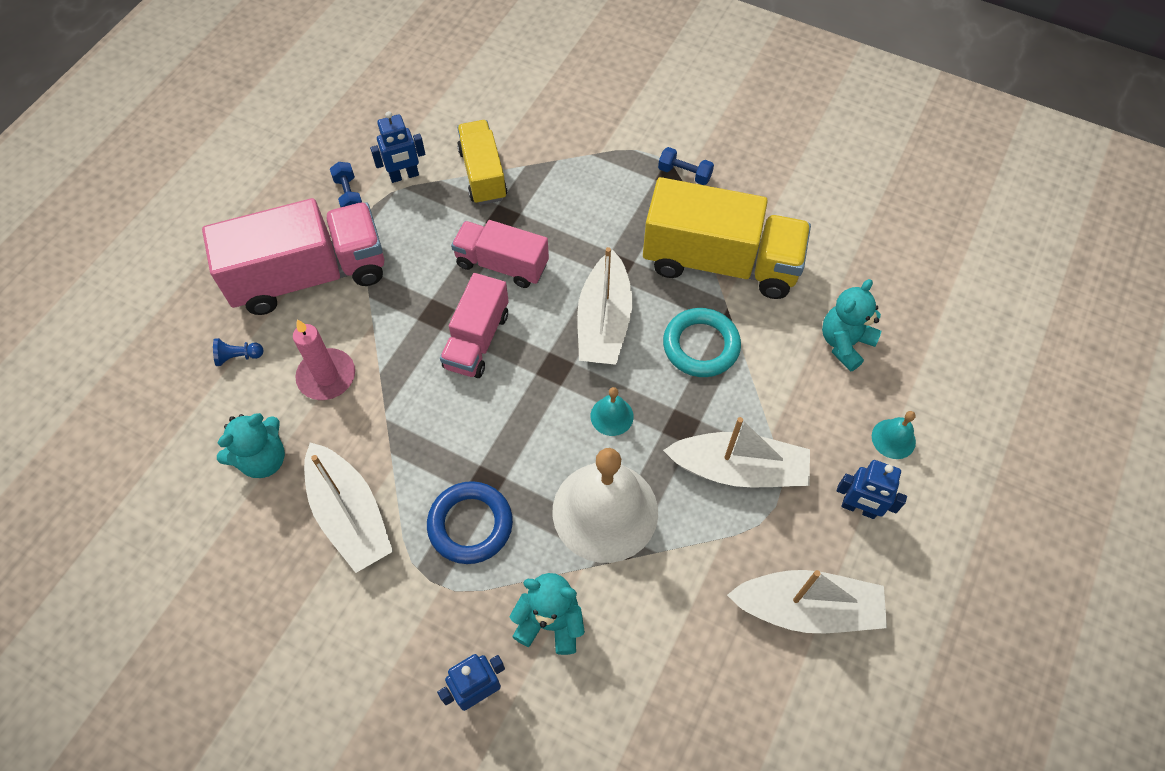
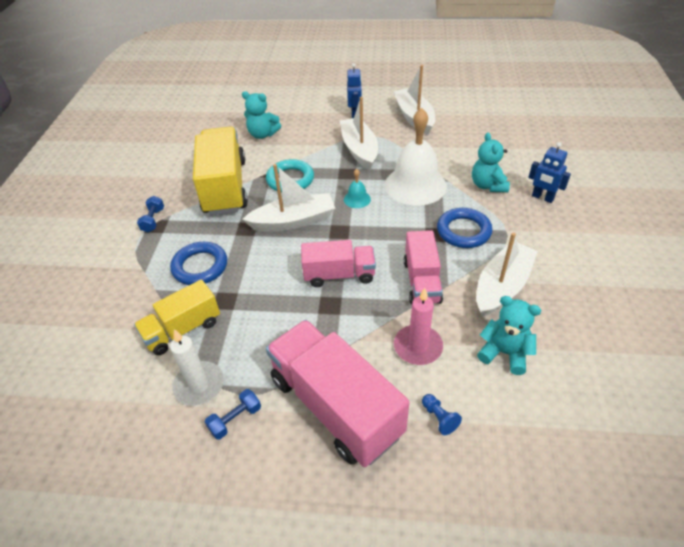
camera: 110 degrees left, 15 degrees down
(404, 176) = (199, 385): blue robot -> white candle
(502, 264) = (269, 285): pink truck -> pink truck (421, 281)
(571, 205) = (200, 267): none -> blue ring
(893, 439) = (311, 112): turquoise bell -> none

